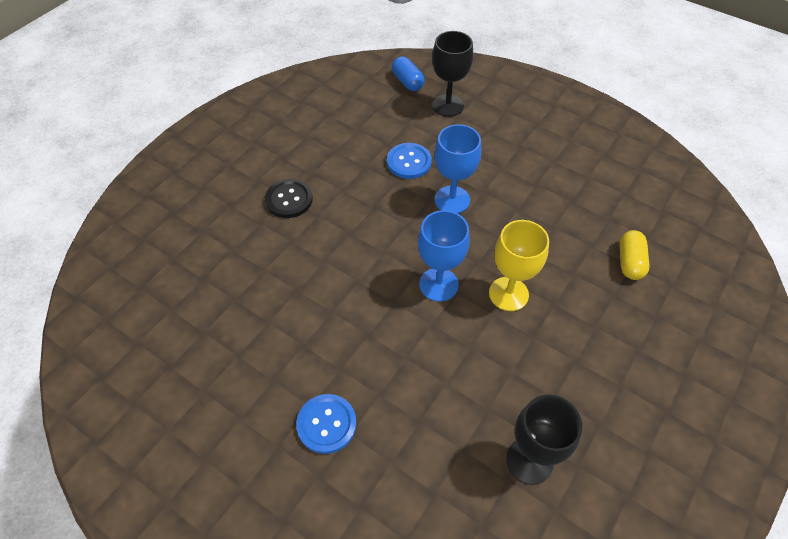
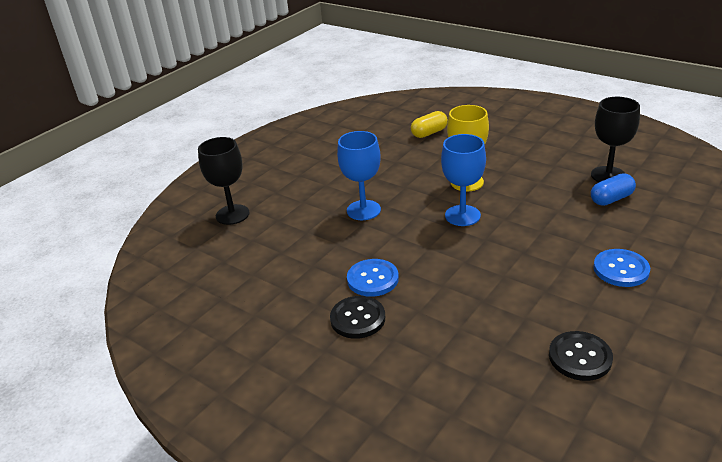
camera: 85 degrees left, 20 degrees down
(208, 357) = (580, 357): none -> black button
(407, 82) = (185, 242): blue capsule -> blue capsule (611, 199)
(409, 162) = (310, 236): blue button -> blue button (372, 279)
(629, 262) = (429, 133): yellow capsule -> yellow capsule turned 45 degrees counterclockwise

